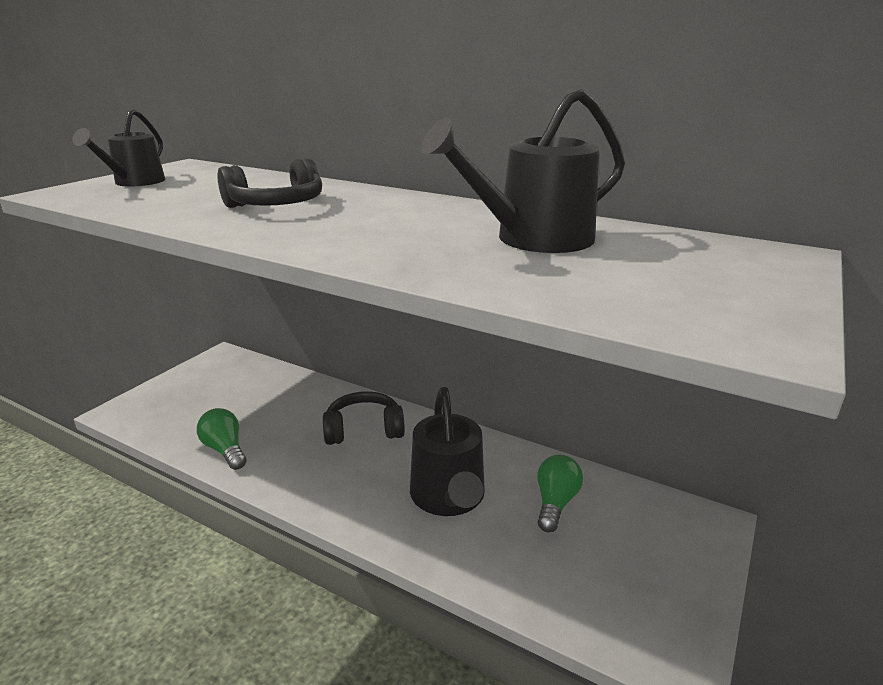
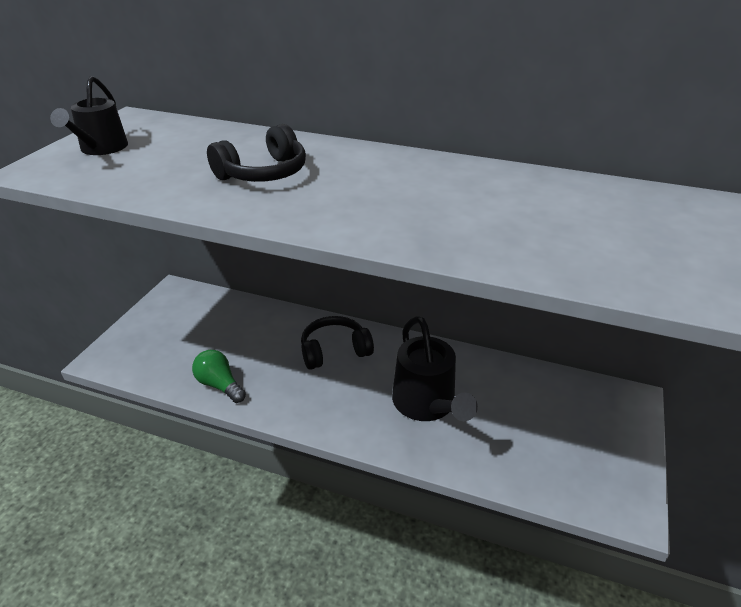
camera: 10 degrees left, 10 degrees up
(533, 239) = (510, 201): black watering can -> none
(555, 503) = (512, 398): green light bulb -> none

